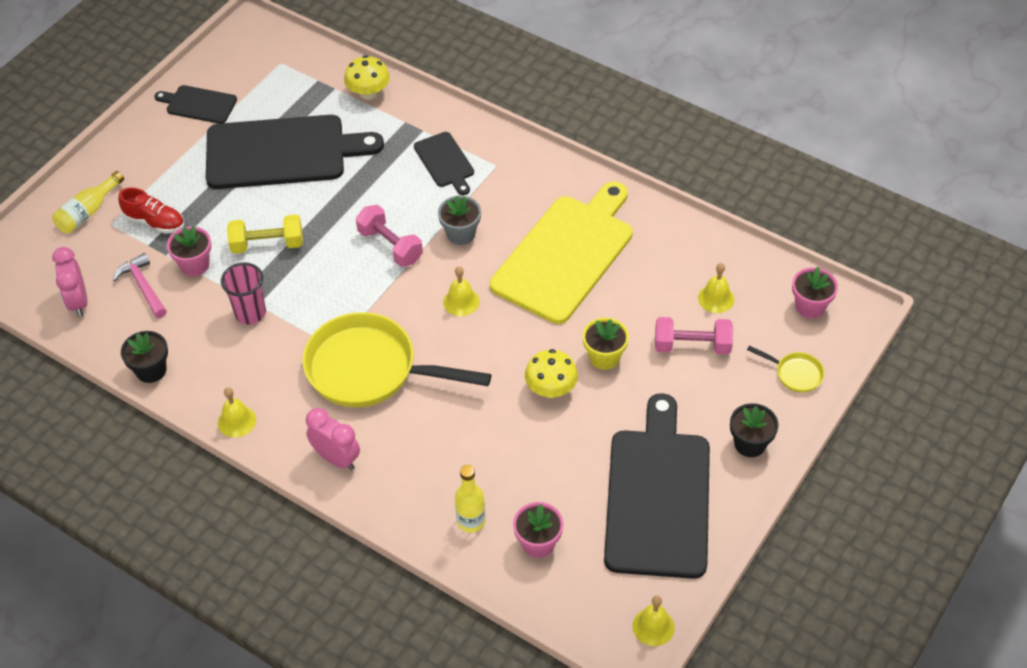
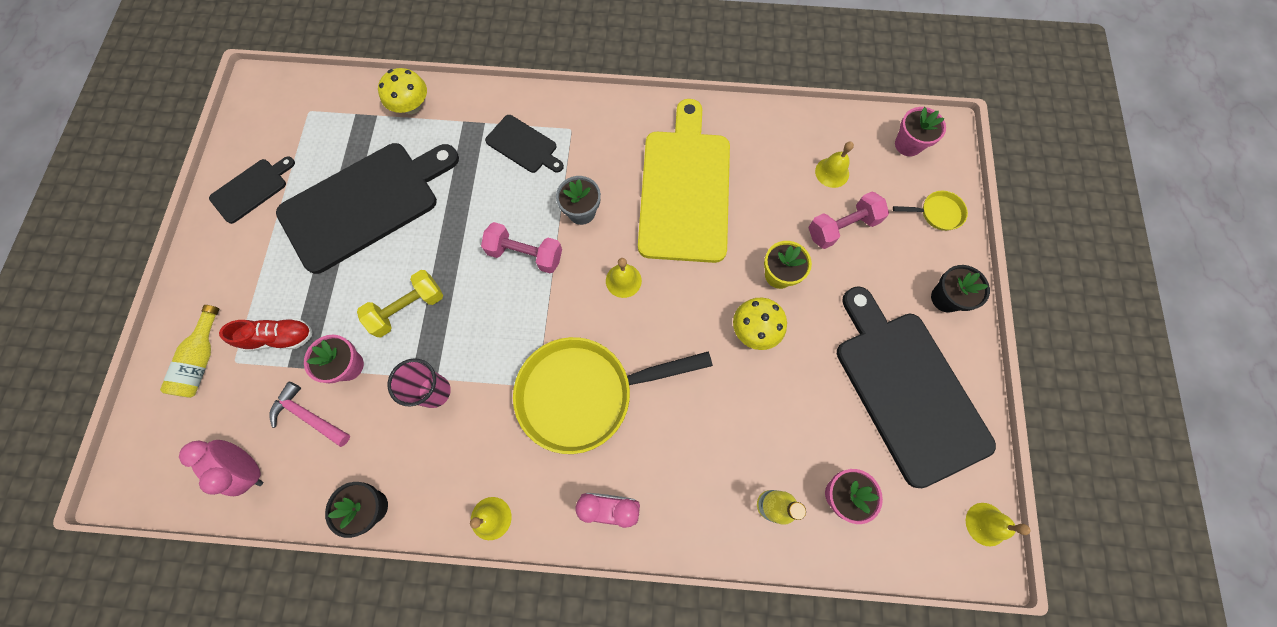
camera: 30 degrees left, 20 degrees up
(199, 104) = (251, 189): black cutting board -> black cutting board turned 150 degrees clockwise

